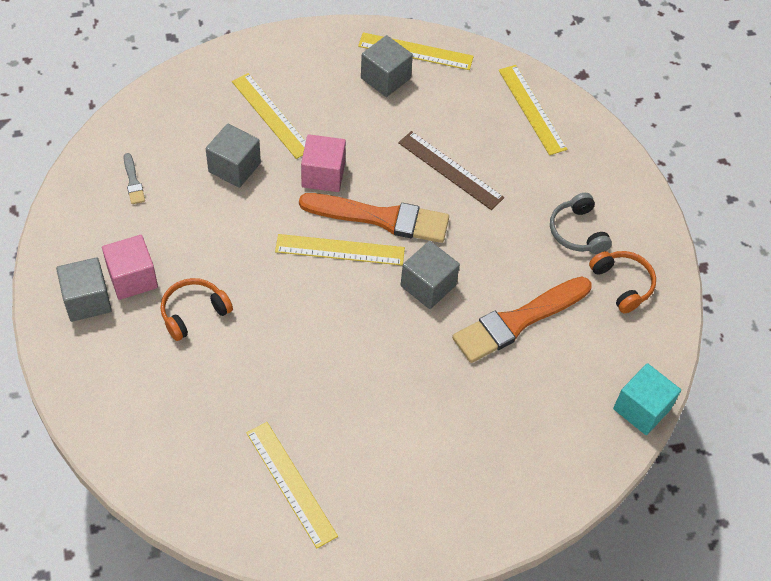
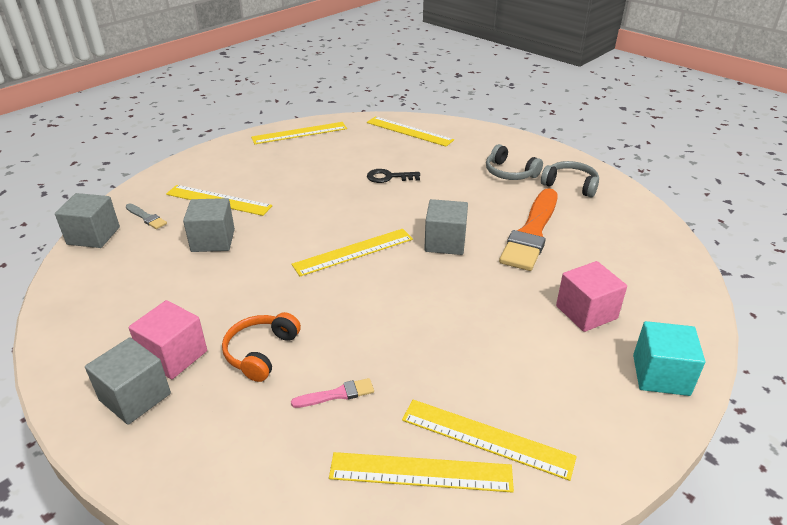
camera: 30 degrees left, 20 degrees down
(133, 181) = (120, 287): grey brush -> grey brush (146, 217)
(219, 383) = (337, 394): none -> pink brush
(226, 478) = (421, 472): none -> yellow ruler
(323, 175) = (295, 216): pink cube -> pink cube (586, 312)
(381, 218) = (366, 221): orange brush -> none
(385, 78) = (291, 152): grey cube -> grey cube (93, 236)
(450, 170) = (389, 177): brown ruler -> black key
(622, 284) = (570, 185): orange headphones -> grey headphones
(641, 409) = (671, 240): turquoise cube -> turquoise cube (660, 375)

